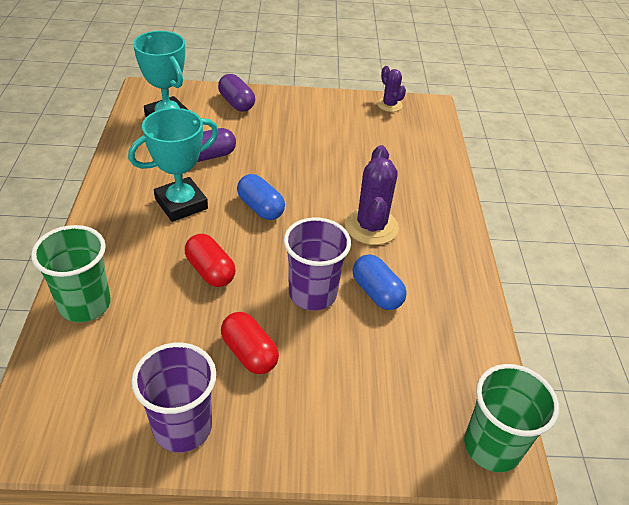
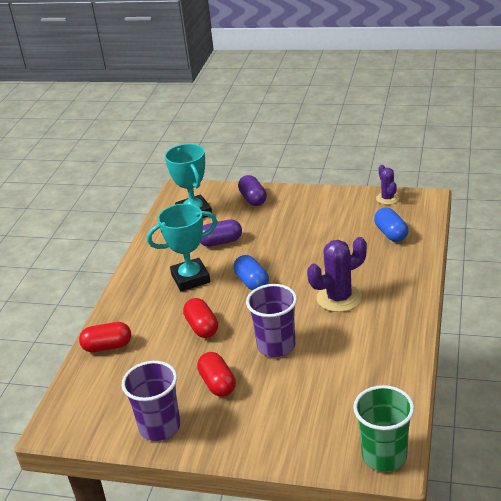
camera: 20 degrees right, 10 degrees down
(85, 304) = (107, 346): green cup -> red capsule
(371, 226) = (339, 298): purple cactus -> purple cactus turned 45 degrees clockwise
(377, 292) = (328, 347): blue capsule -> blue capsule (391, 234)

